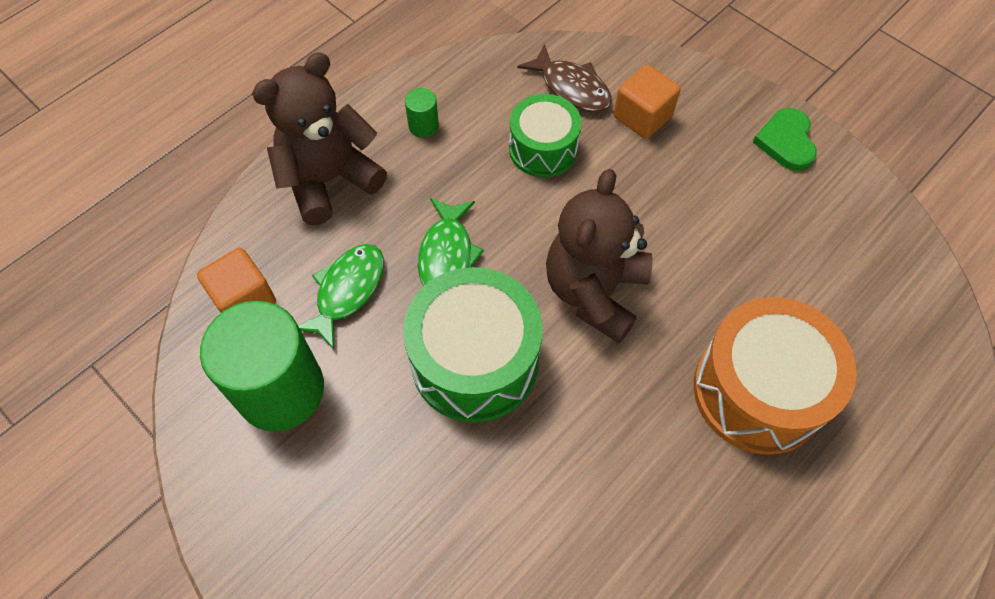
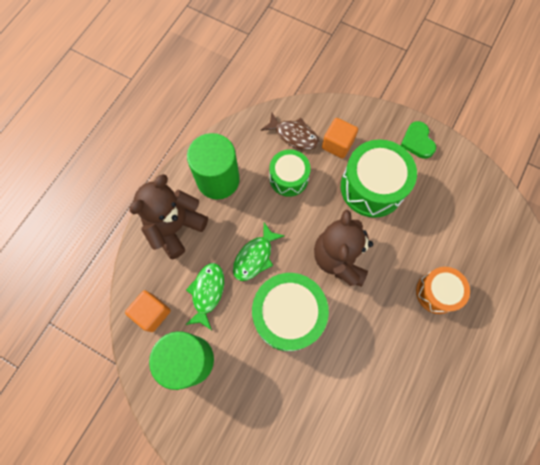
camera: 15 degrees left, 10 degrees up
(423, 126) = (218, 180): green cylinder -> green cylinder, size x2.45
(447, 255) = (255, 257): green fish -> green fish turned 45 degrees clockwise
(685, 194) = (372, 187): none -> green drum
(758, 391) = (437, 292): orange drum -> orange drum, size x0.62

